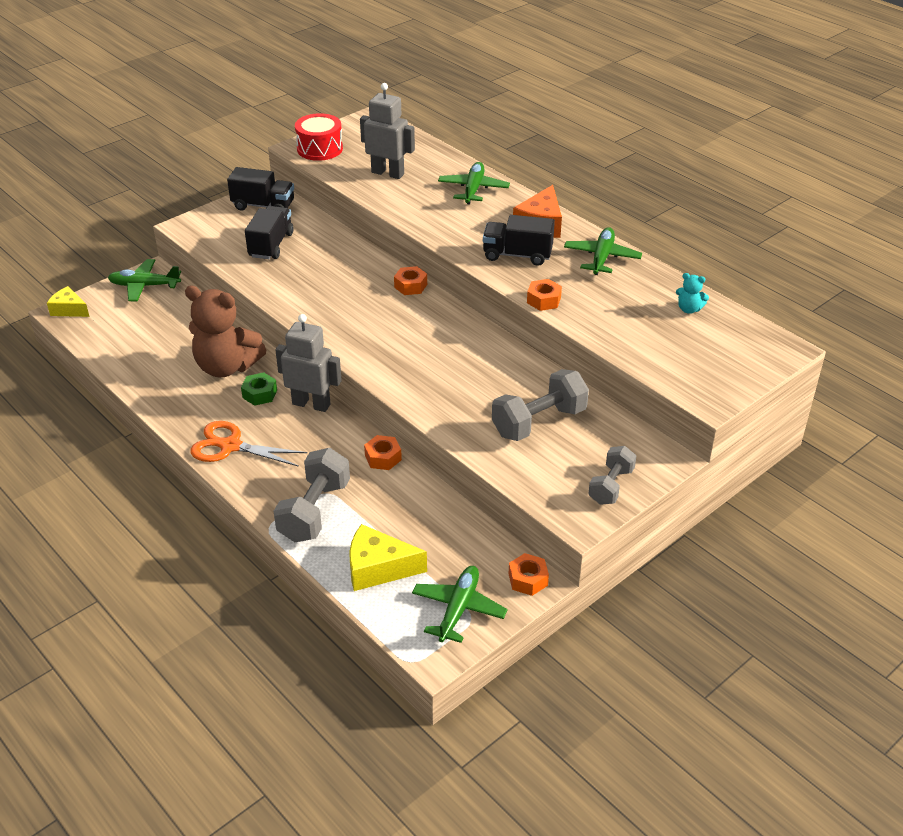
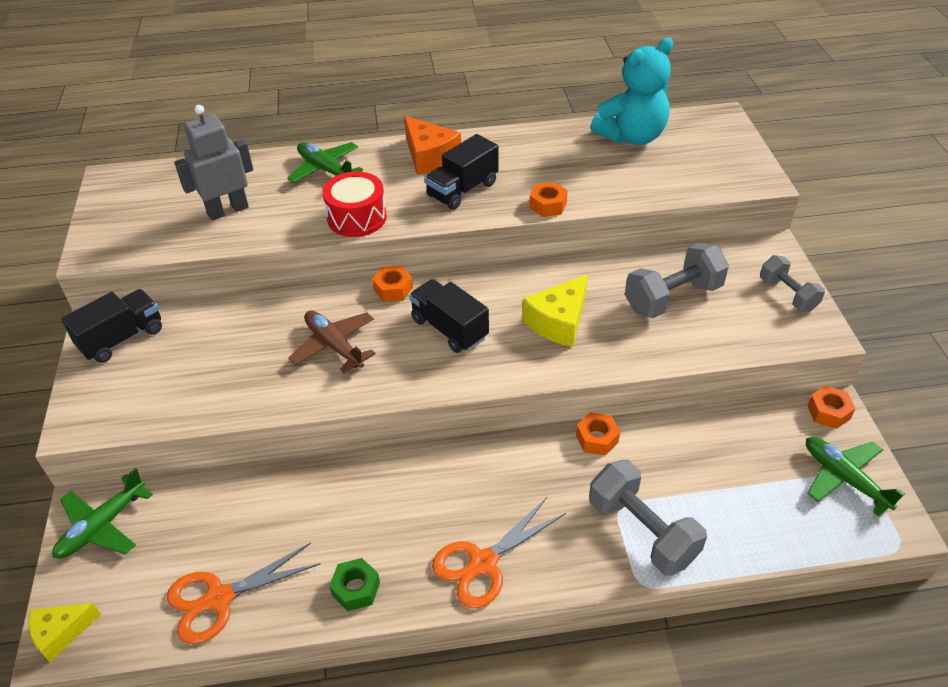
camera: 55 degrees left, 5 degrees up
(128, 352) = (219, 598): none -> orange scissors
(226, 367) = (340, 507): brown teddy bear -> none
(260, 394) = (414, 497): green nut -> green nut (356, 589)
(271, 245) = (205, 363): black truck -> black truck (449, 329)
(311, 404) = (468, 459): grey robot -> none
(319, 149) = (117, 238): red drum -> red drum (357, 218)
(332, 286) = (334, 346): none -> brown plane
(378, 568) = (758, 515): yellow cheese -> yellow cheese (558, 321)
(539, 422) = (673, 298): grey dumbbell -> grey dumbbell turned 60 degrees clockwise
(601, 257) = (515, 146): green plane -> none
(689, 309) = (632, 136): turquoise teddy bear -> turquoise teddy bear, size x2.38

